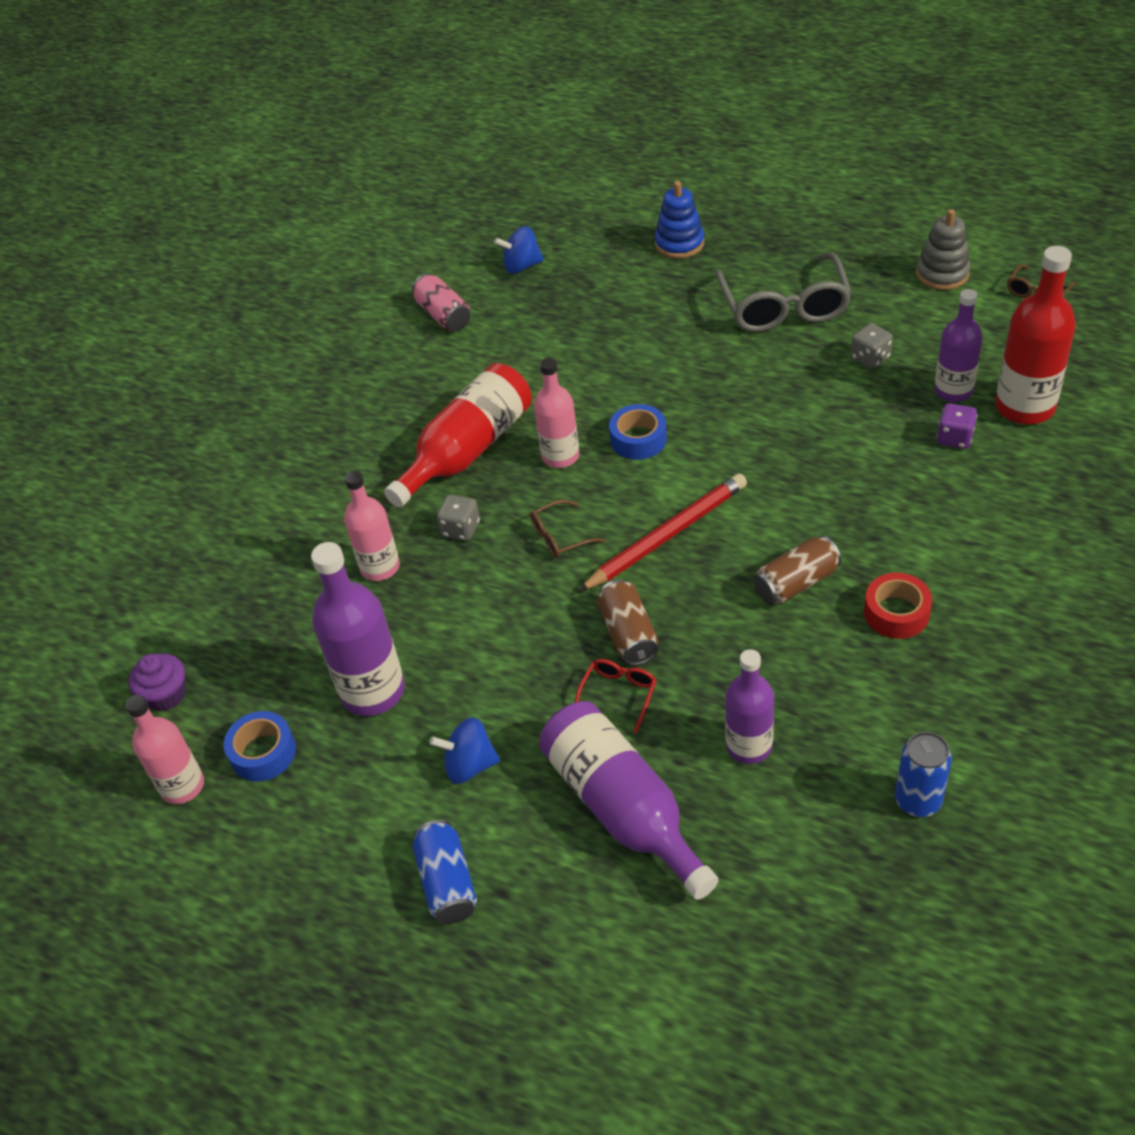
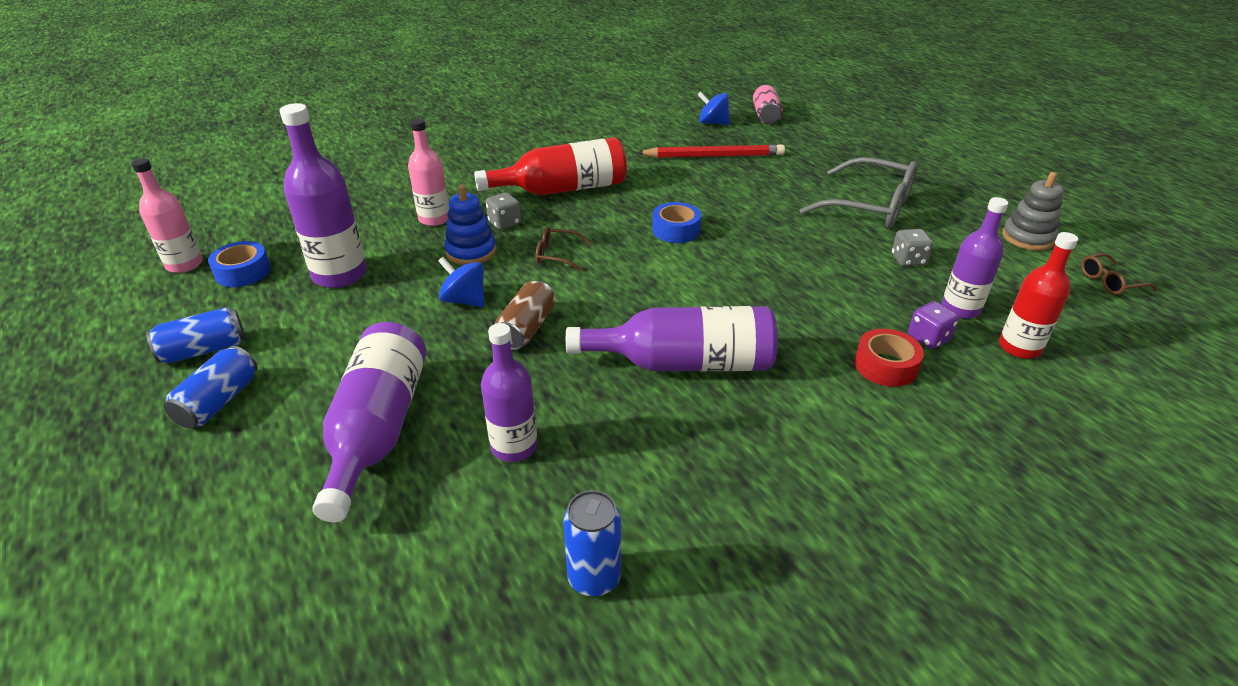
camera: 30 degrees right, 10 degrees down
(166, 695) = (246, 220): purple cupcake -> none
(355, 851) = (204, 350): none -> blue can
(443, 315) = (636, 126): pink can -> pink can (765, 115)
(469, 765) = (330, 344): blue spinning top -> blue spinning top (464, 300)
(560, 456) = (614, 216): pink bottle -> none
(618, 694) = (471, 359): red glasses -> none
(667, 536) = (626, 289): red pencil -> red pencil (713, 156)
(679, 243) = (831, 149): blue stacking toy -> blue stacking toy (471, 252)
(784, 307) = (870, 207): grey glasses -> grey glasses turned 90 degrees counterclockwise
(796, 583) = (684, 363): brown can -> purple bottle
(896, 613) = (741, 427): red tape -> red tape (885, 366)
(1024, 407) = (1019, 347): red bottle -> red bottle, size x0.66

